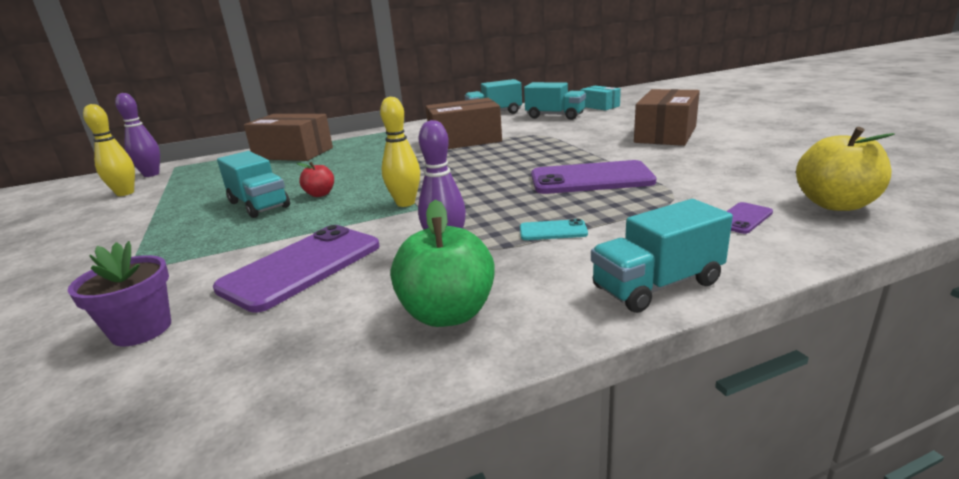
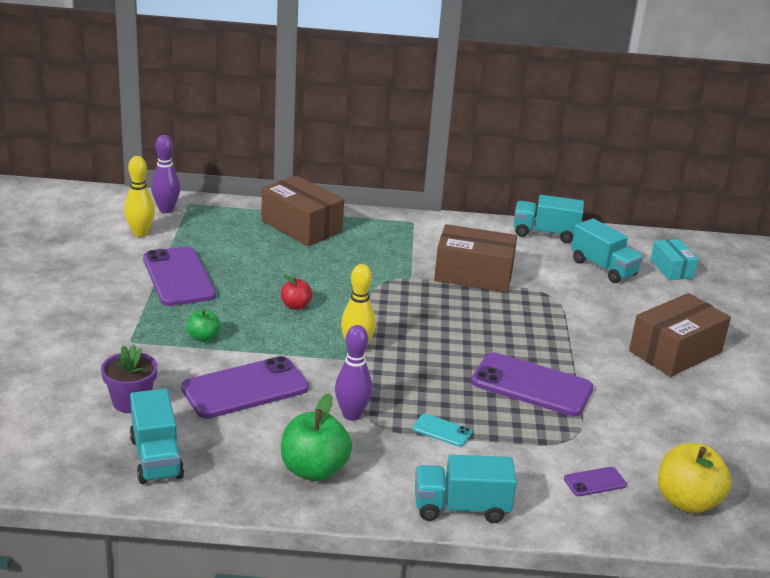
camera: 20 degrees right, 5 degrees up
(179, 209) = (178, 277): none -> purple phone
(227, 242) = (203, 337): none -> green apple
(259, 205) = (241, 299): turquoise truck -> turquoise truck (156, 458)

